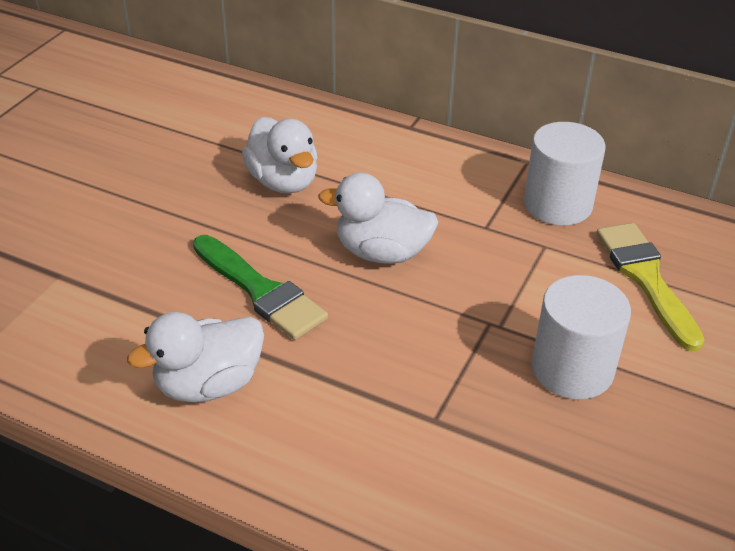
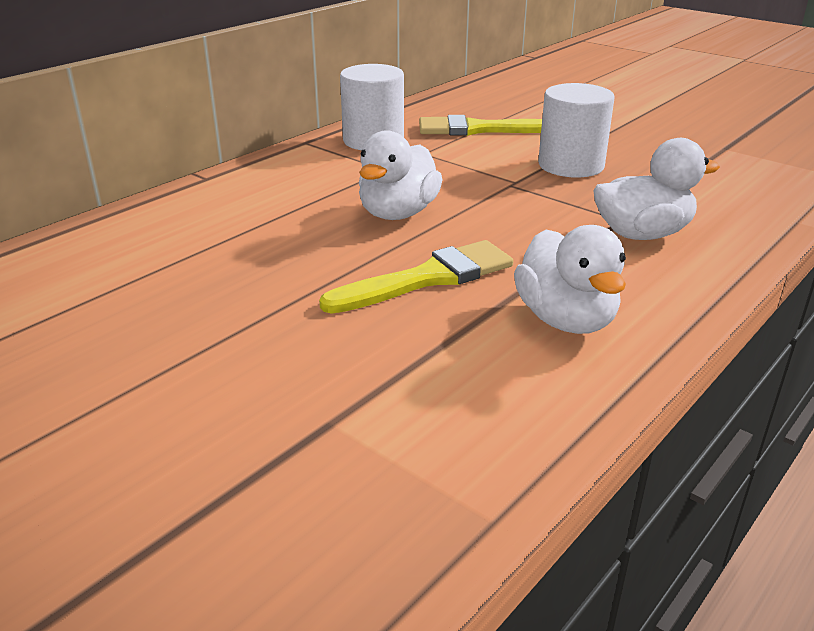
camera: 75 degrees left, 10 degrees down
(261, 291) = (428, 278): green brush -> yellow brush
(283, 181) = (244, 249): white duck -> white duck (642, 234)

